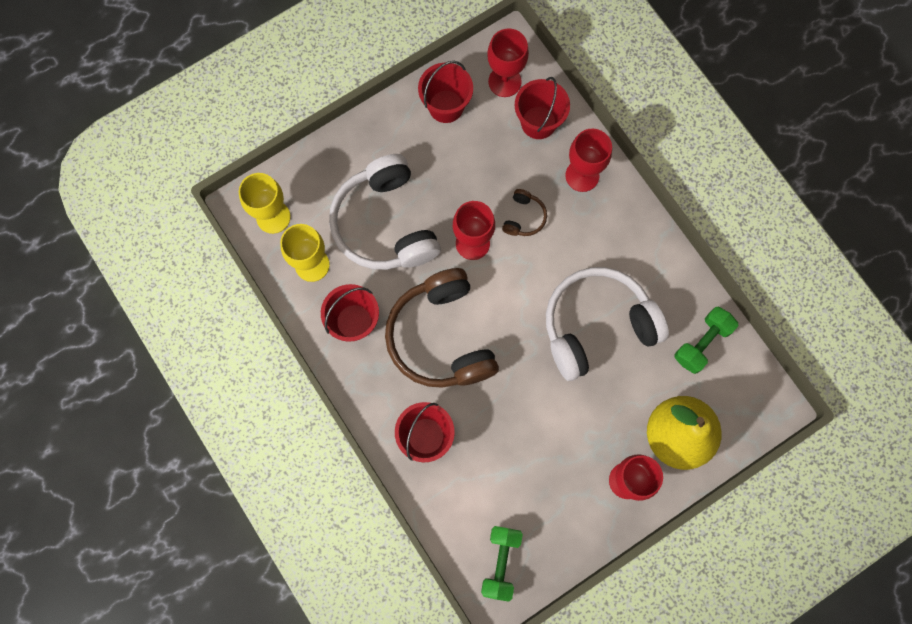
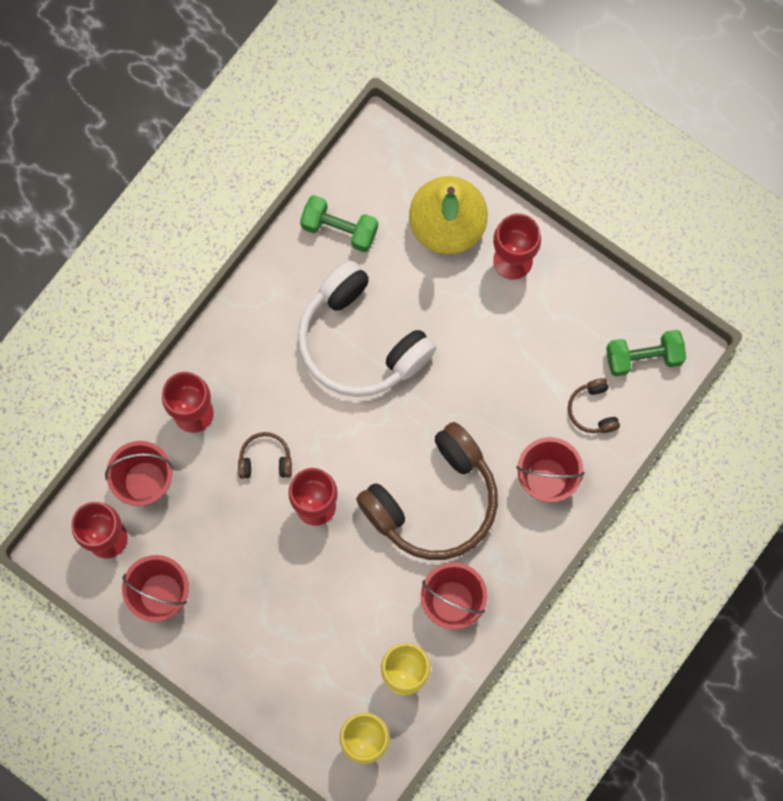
camera: 110 degrees left, 0 degrees up
(385, 224) = (328, 610): white headphones -> none
(470, 499) = (593, 410): none -> brown headphones

